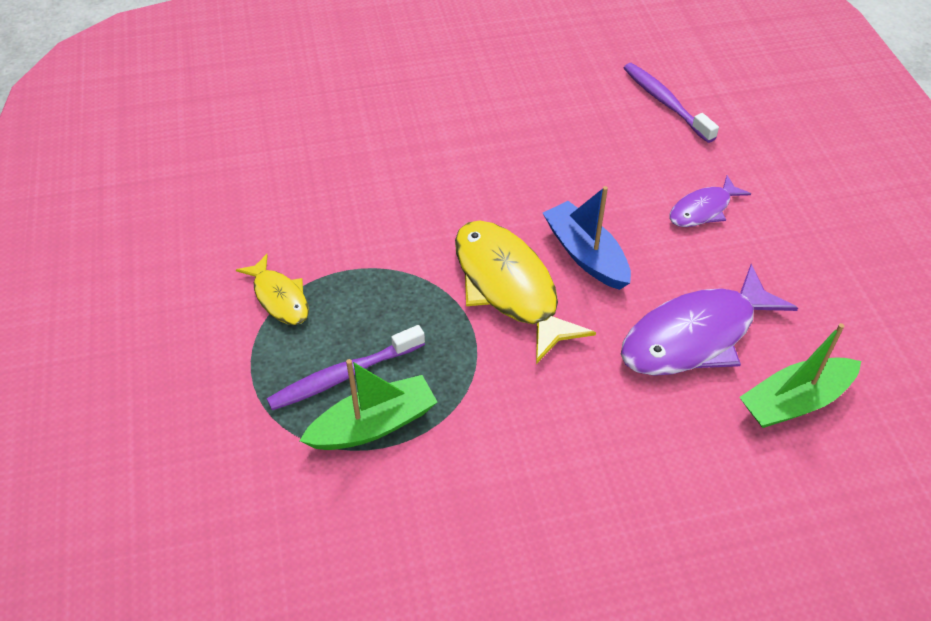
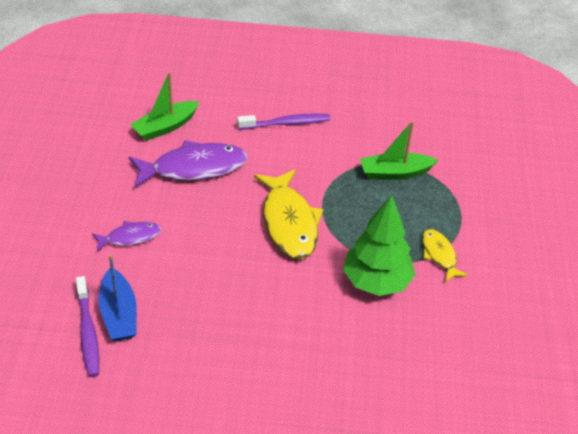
camera: 165 degrees left, 5 degrees down
(343, 375) = (406, 200): purple toothbrush -> purple toothbrush (286, 123)
(361, 237) = (376, 282): none -> green tree
(585, 254) = (229, 229): blue boat -> blue boat (119, 314)
(795, 401) = (165, 127): green boat -> green boat turned 150 degrees clockwise

